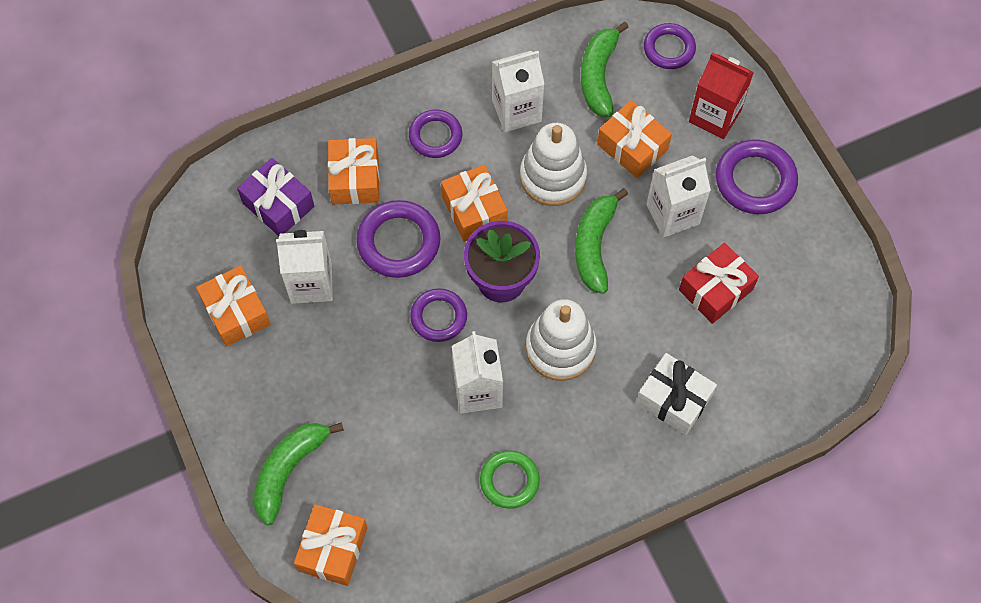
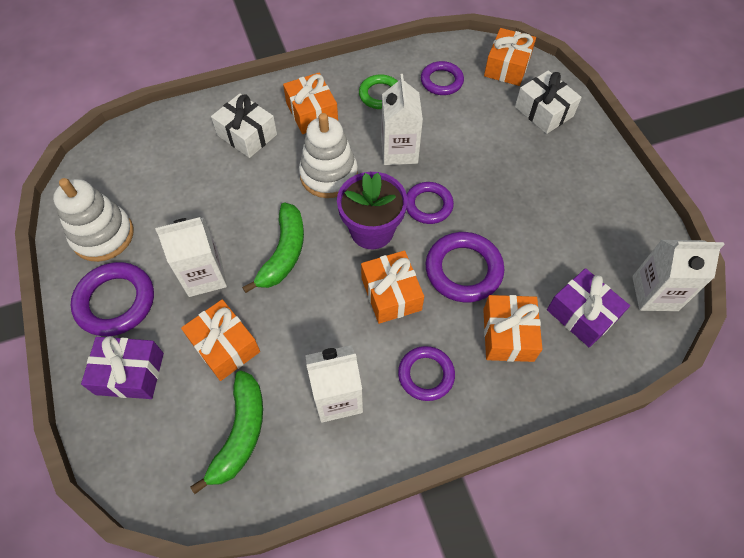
camera: 175 degrees left, 5 degrees down
(236, 312) = (604, 221): orange gift -> orange gift (312, 113)
(289, 470) = (544, 111): green banana -> white gift
(311, 283) = (541, 240): white carton -> white carton (654, 293)
(553, 177) = (311, 321): white stacking toy -> white stacking toy (103, 235)
(669, 49) = (152, 463): purple ring -> purple ring (441, 81)
(715, 116) = (130, 373): red carton -> purple gift
(715, 290) = (187, 209): red gift -> none

